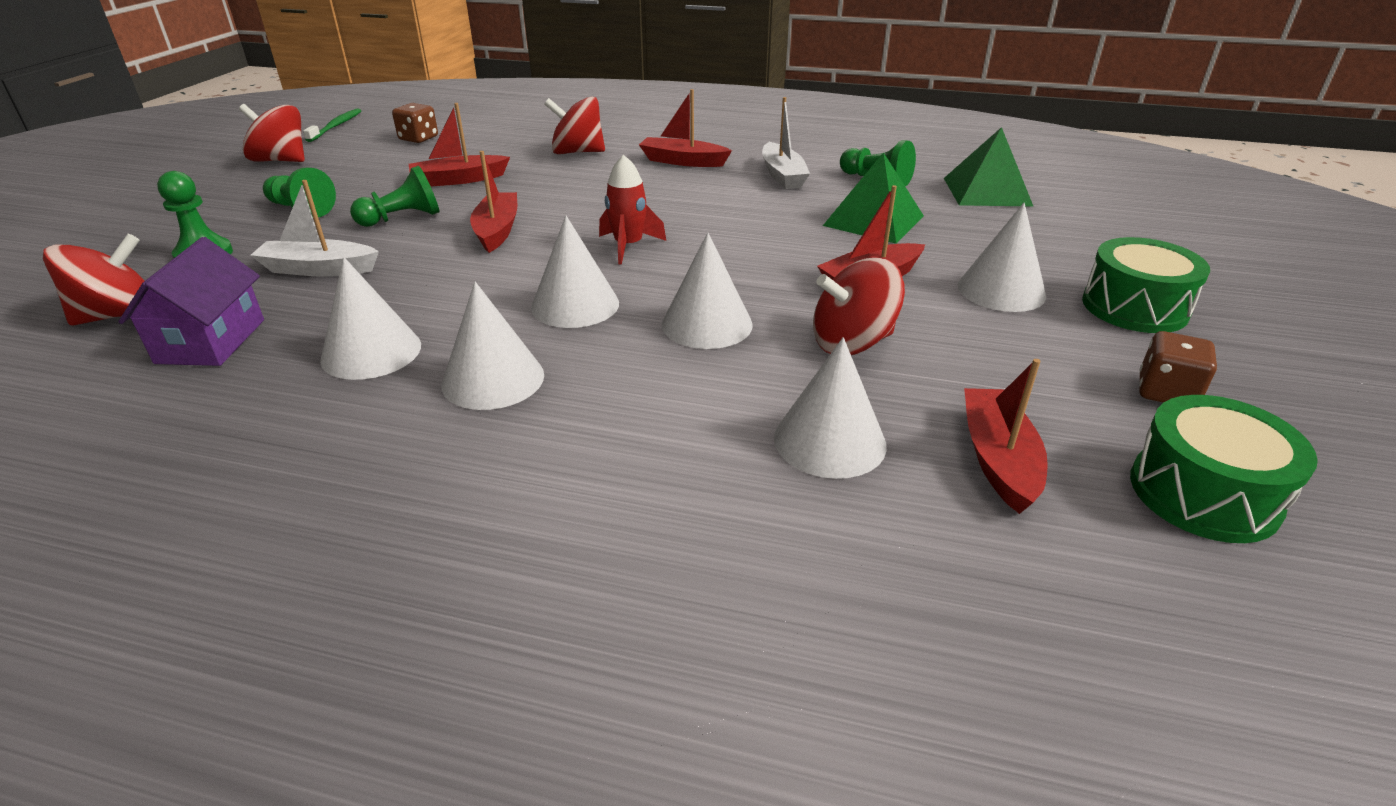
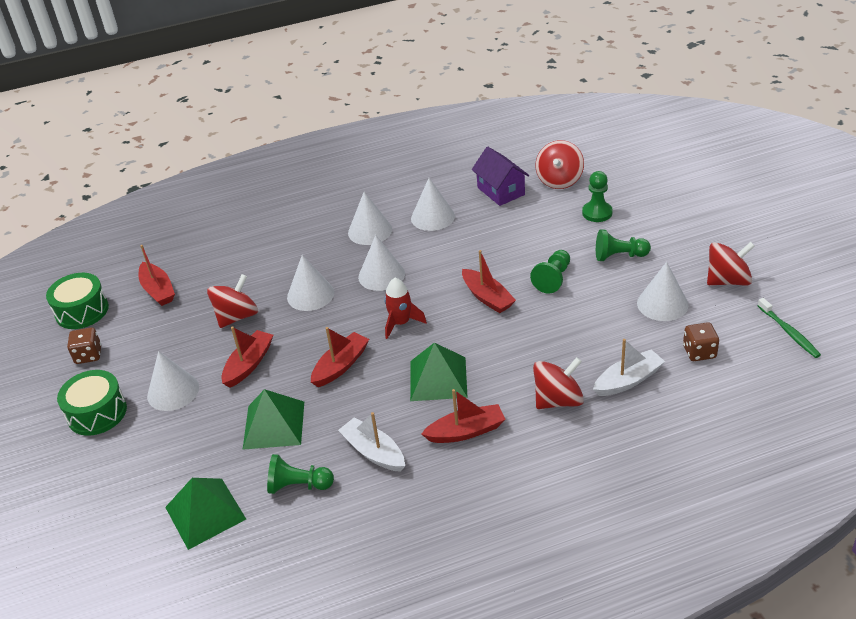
camera: 150 degrees right, 5 degrees up
(319, 269) = (528, 233): white boat -> white boat (628, 380)
(458, 180) = (583, 324): red boat -> red boat (341, 366)
(657, 194) = (438, 379): none -> green pyramid
(829, 441) = (223, 269): white cone -> white cone (662, 304)

